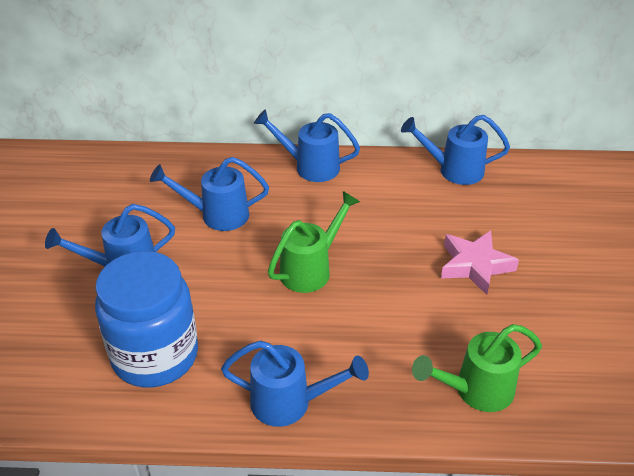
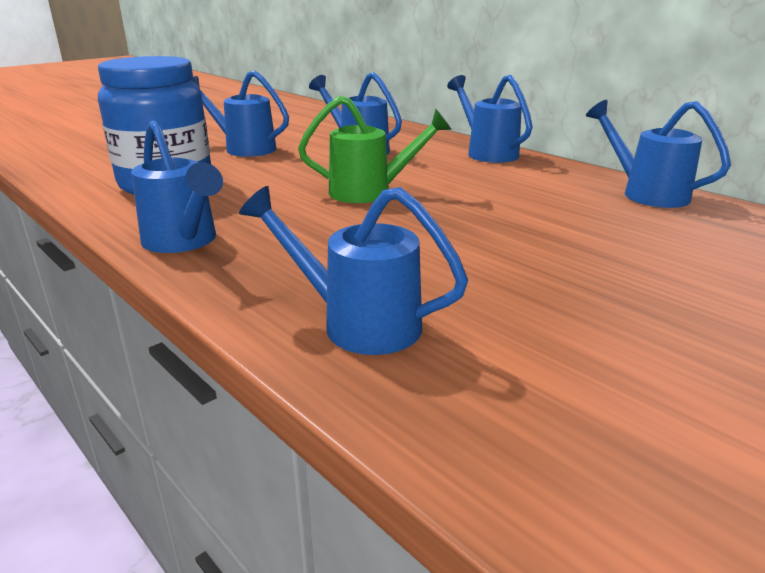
camera: 45 degrees right, 15 degrees down
(475, 265) = (548, 249): pink star -> none
(476, 390) = (358, 323): green watering can -> blue watering can

